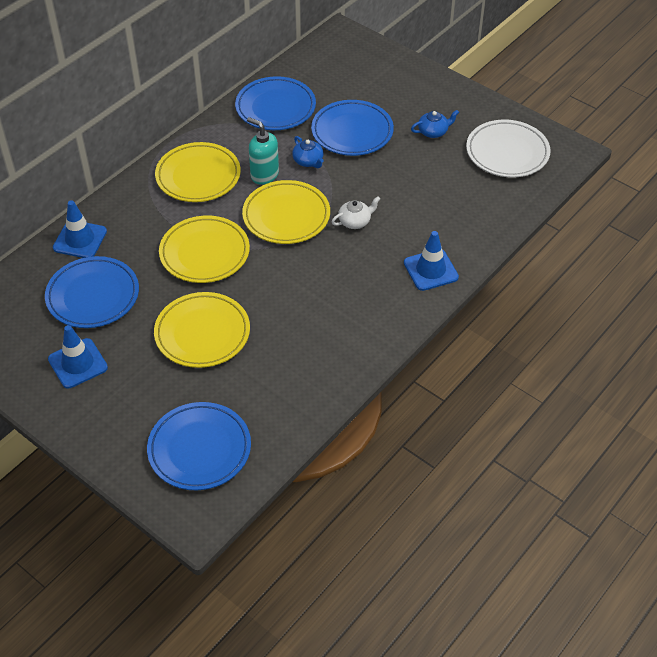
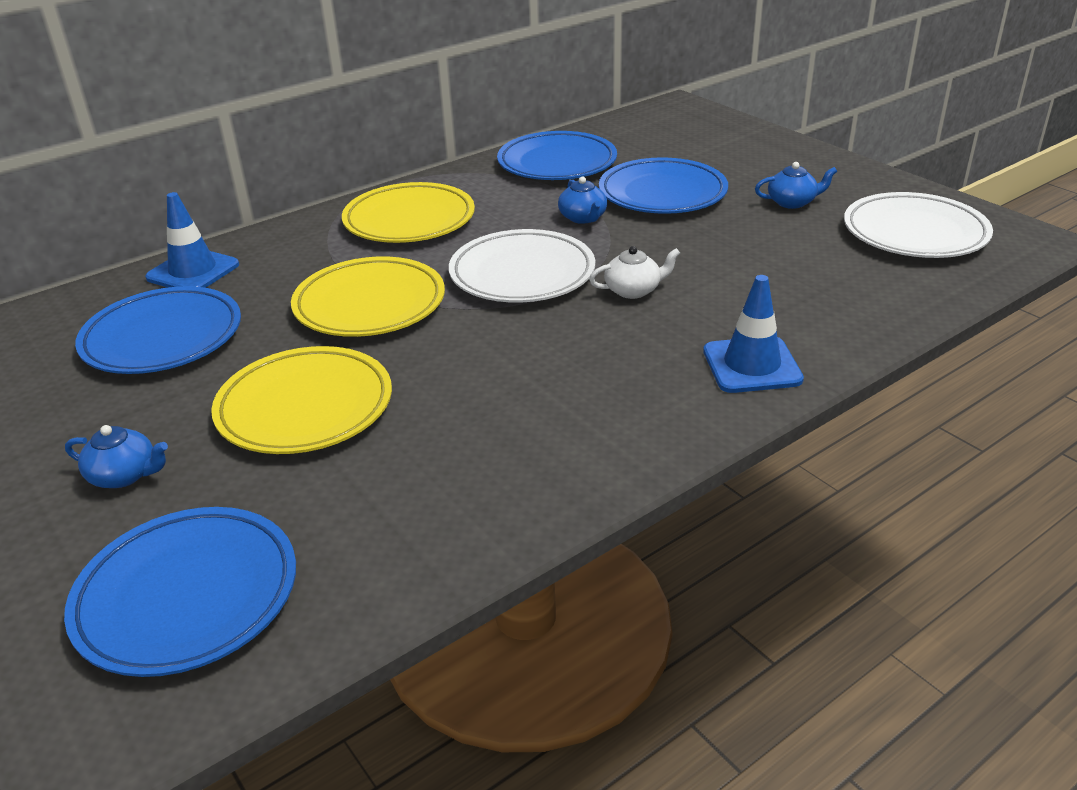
camera: 15 degrees right, 15 degrees down
(78, 363) = (71, 424): blue traffic cone -> none
(128, 390) = (125, 475): none -> blue teapot
(264, 175) = (509, 227): turquoise soap dispenser -> none
(286, 216) = (522, 274): yellow plate -> white plate

